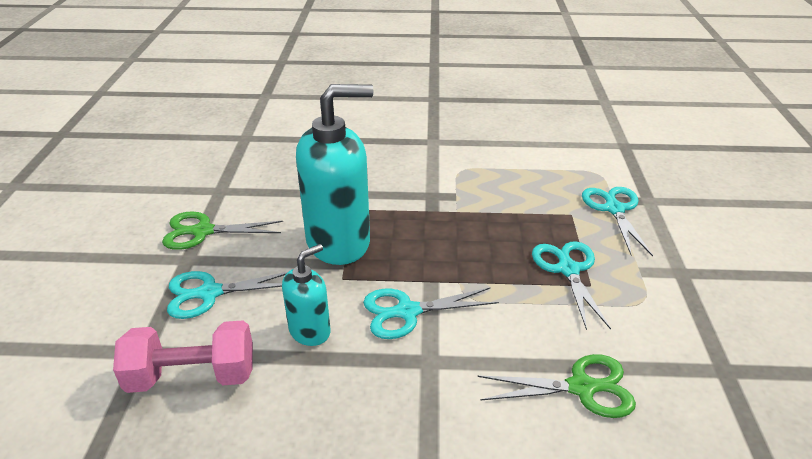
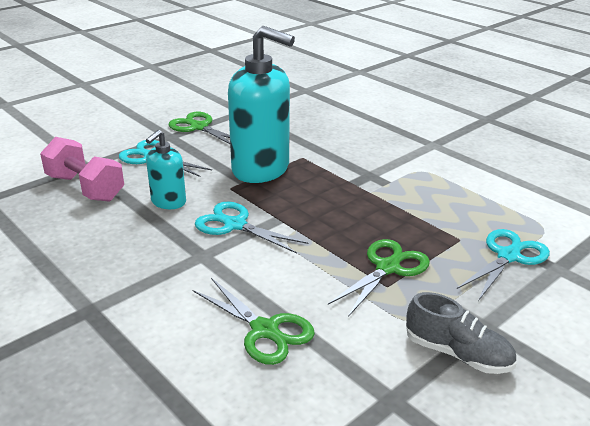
camera: 45 degrees right, 5 degrees down
(310, 331) = (168, 202): turquoise soap dispenser -> turquoise soap dispenser turned 120 degrees clockwise
(568, 270) = (387, 268): turquoise scissors -> green scissors
(700, 305) = (457, 353): none -> grey shoe

